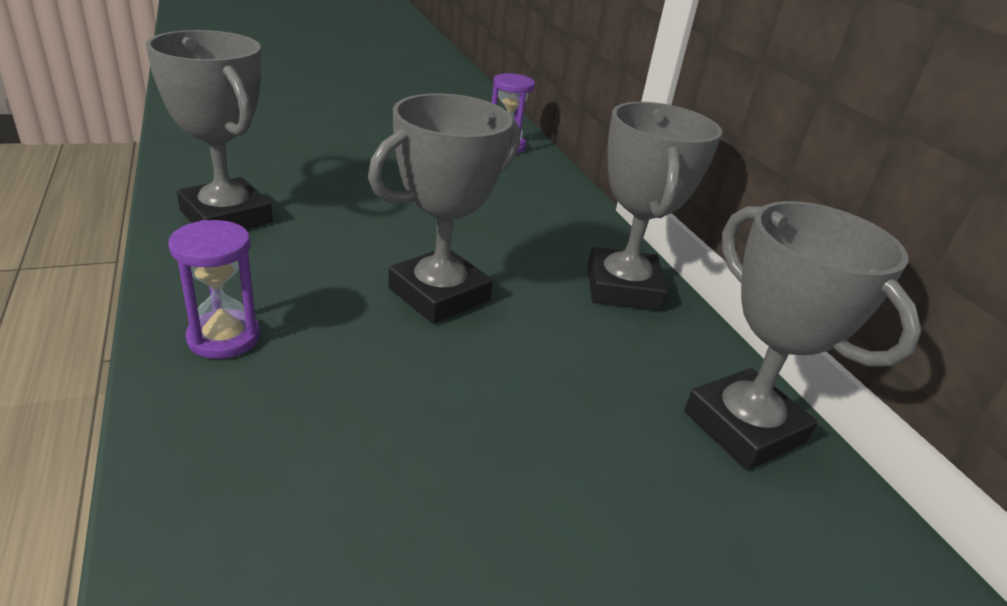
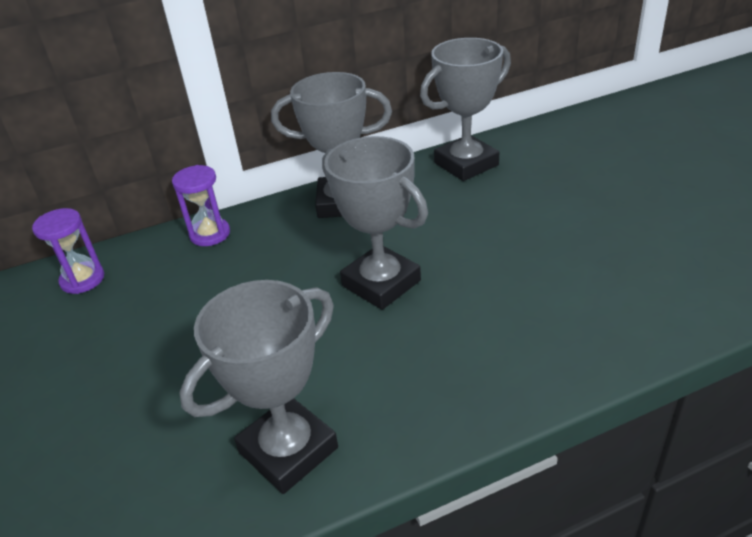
camera: 85 degrees left, 5 degrees up
(224, 337) = (481, 381): purple hourglass -> purple hourglass (210, 234)

